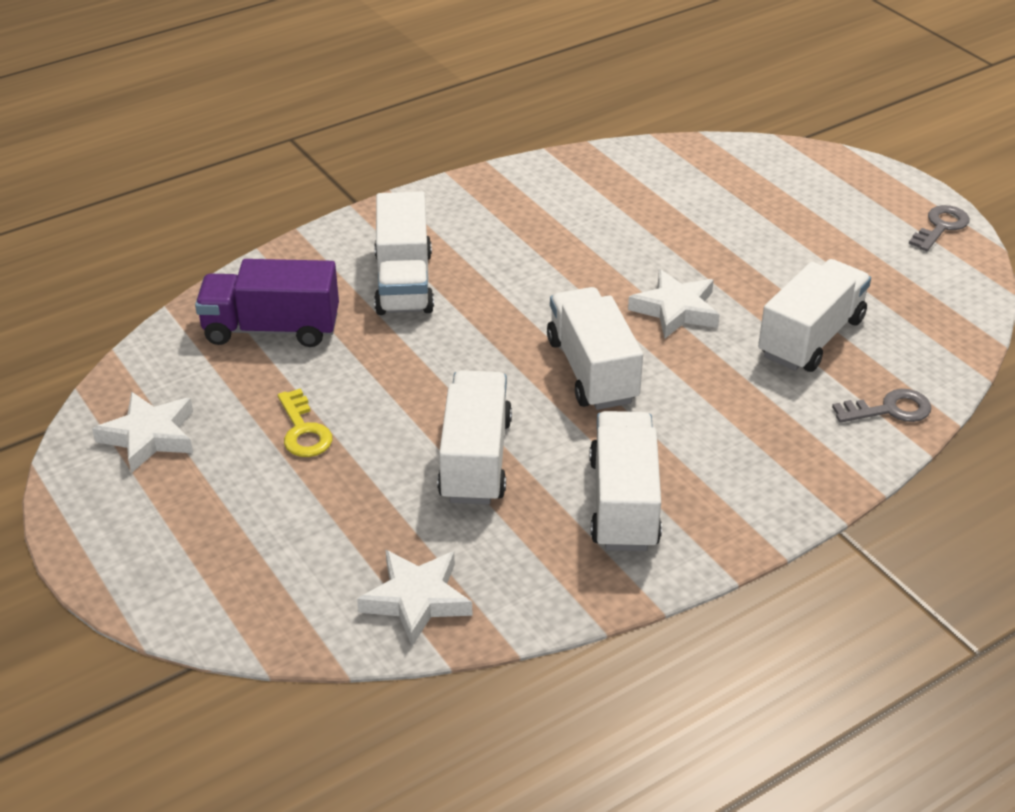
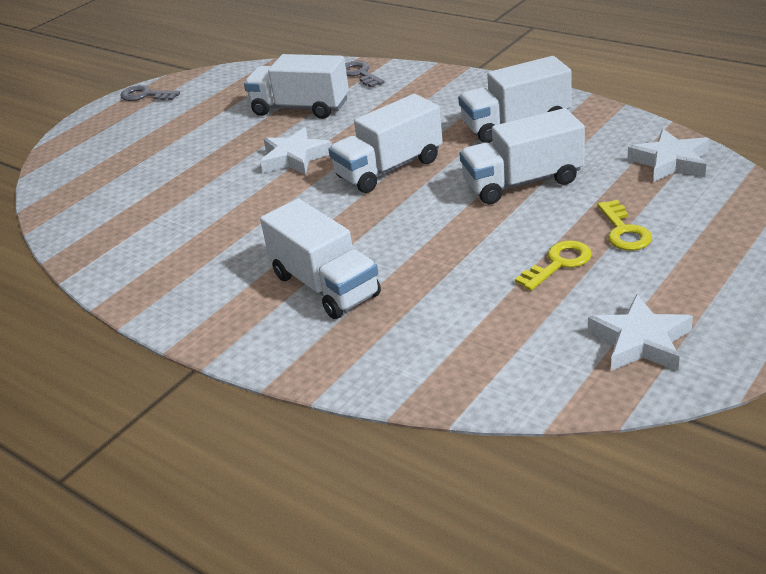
camera: 105 degrees left, 5 degrees down
(271, 329) = (441, 334): purple truck -> none
(314, 497) = (624, 231): none -> yellow key
(404, 282) = (325, 285): white truck -> white truck turned 75 degrees clockwise

